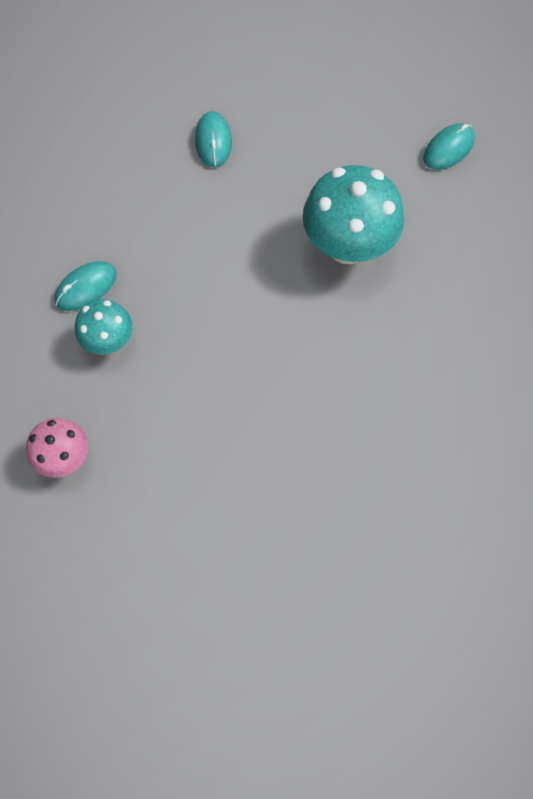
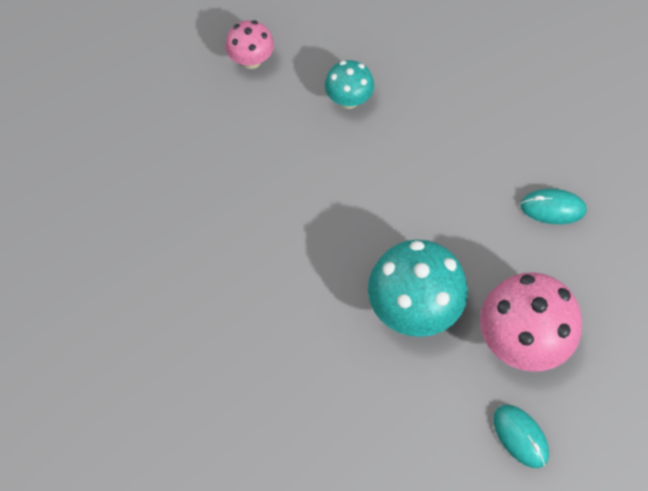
camera: 100 degrees right, 5 degrees down
(86, 287) = (404, 87): turquoise mouse -> none
(358, 155) = (521, 342): none -> pink mushroom

